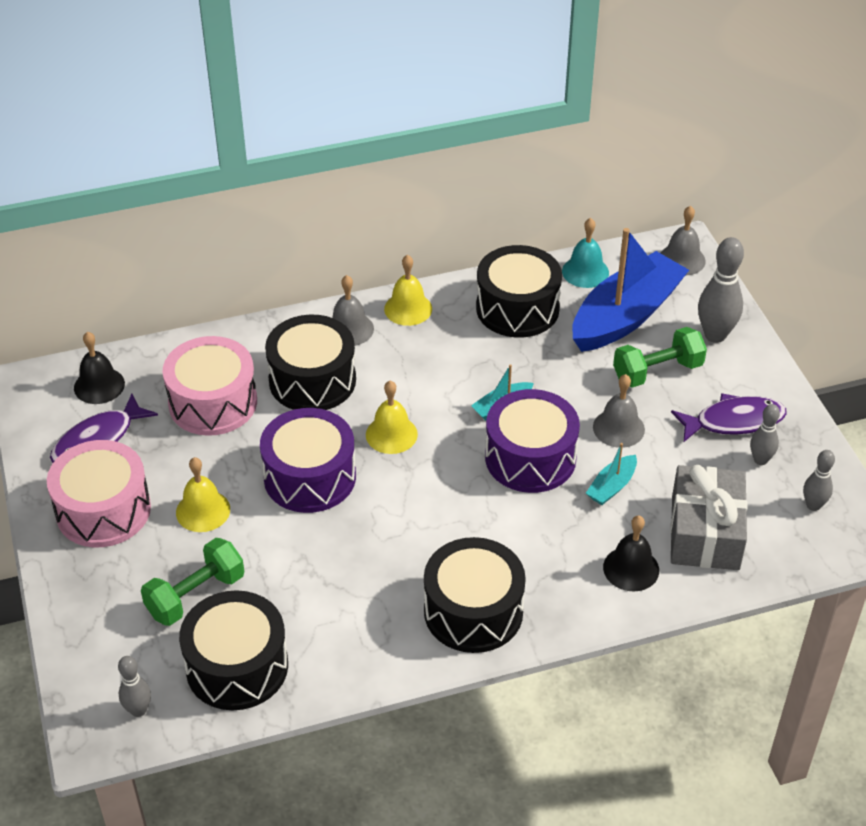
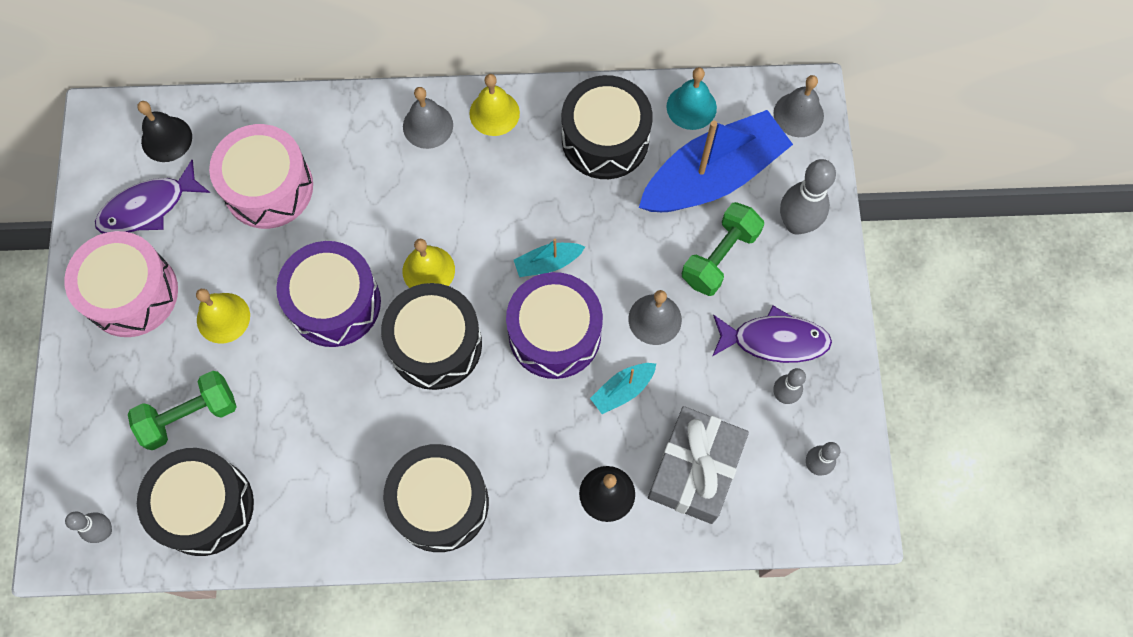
camera: 15 degrees right, 25 degrees up
(312, 380) = (372, 183): black drum -> black drum (435, 344)
(657, 371) = (719, 257): green dumbbell -> green dumbbell turned 45 degrees counterclockwise

